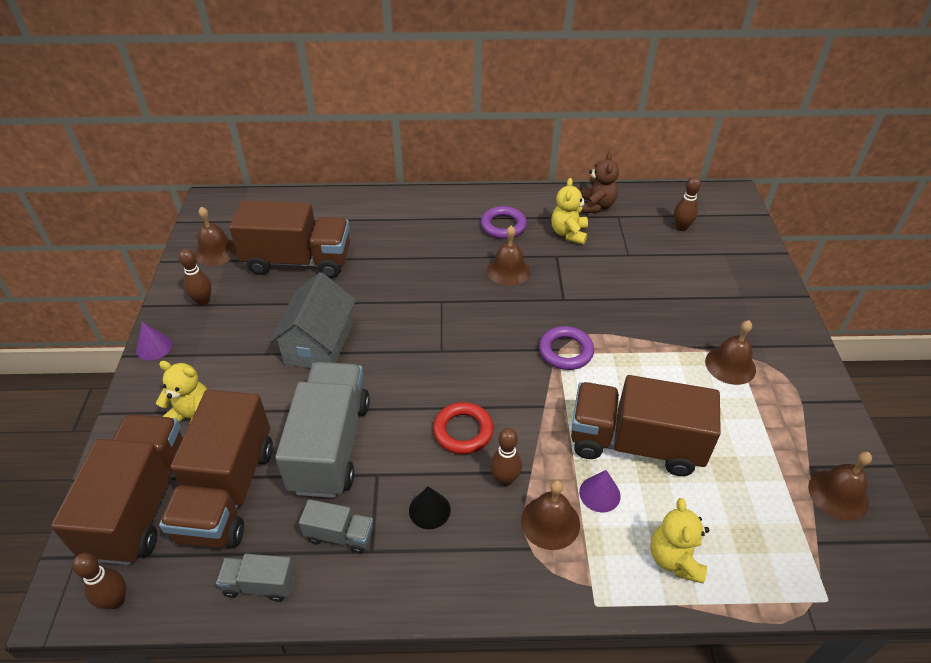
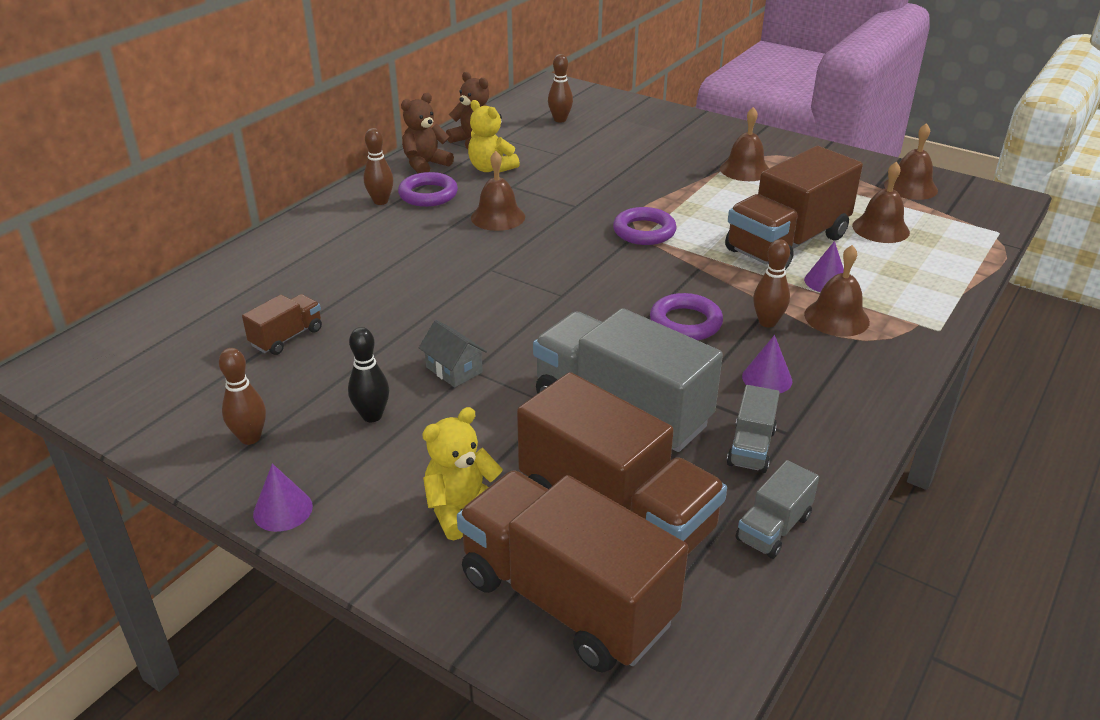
camera: 55 degrees left, 10 degrees down
(116, 600) = (706, 666): brown bowling pin -> brown bowling pin (381, 201)
(216, 251) = (164, 397): brown bell -> brown bell (880, 229)
(251, 335) = (372, 416): none -> black bowling pin
(298, 261) = (287, 337): brown truck -> brown truck, size x0.46
(319, 344) = (454, 370): grey house -> grey house, size x0.51
(339, 535) = (751, 447): grey truck -> grey truck turned 150 degrees clockwise
(429, 510) = (767, 378): black cone -> purple cone
(463, 431) = (685, 323): red ring -> purple ring
(539, 204) = (425, 165): none -> brown teddy bear
(674, 559) = (919, 275): yellow teddy bear -> none

